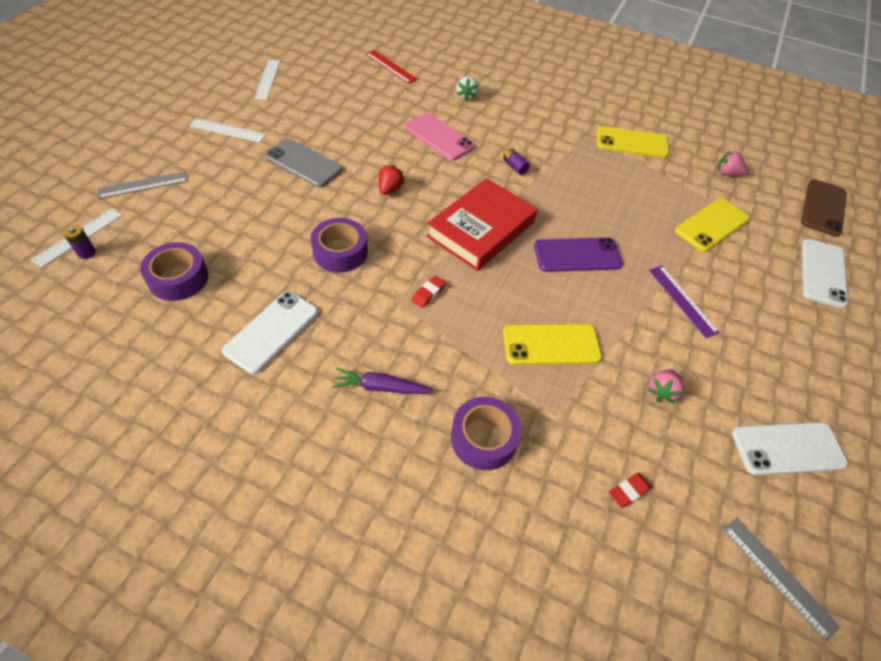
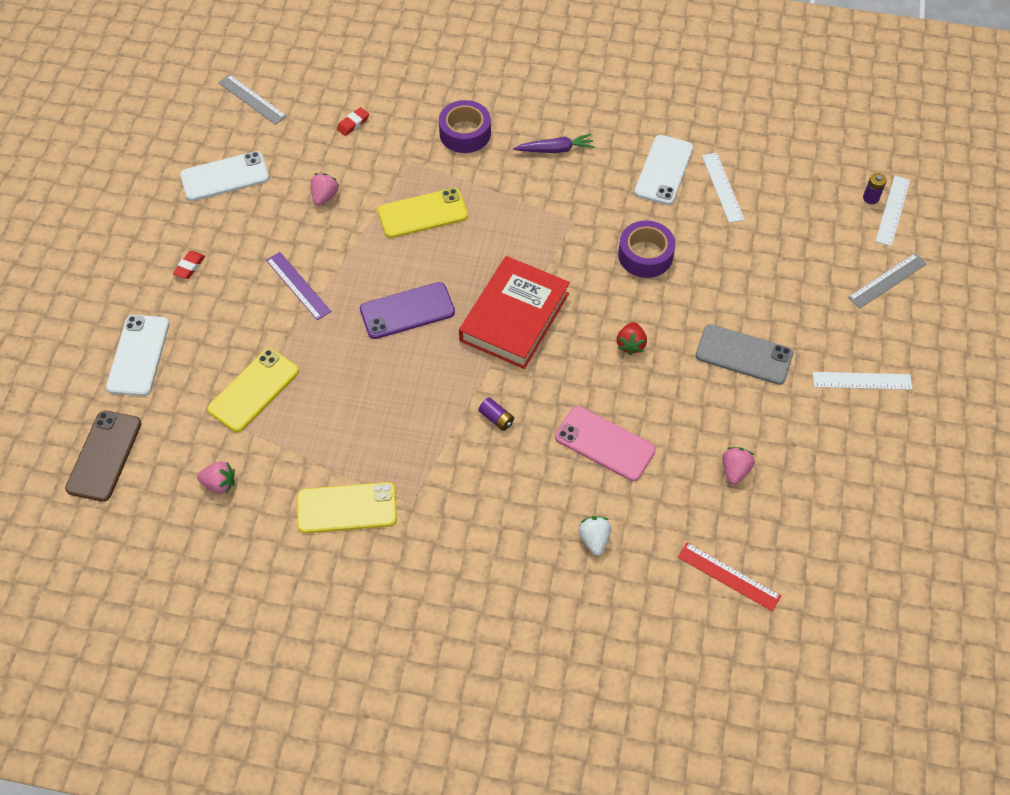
camera: 170 degrees right, 5 degrees up
(178, 278) = (773, 195): purple tape -> none
(267, 79) = (880, 490): white ruler -> white ruler (722, 187)
(355, 106) = (735, 470): none -> pink strawberry
(428, 293) = (545, 234): red eraser -> red eraser (189, 267)

